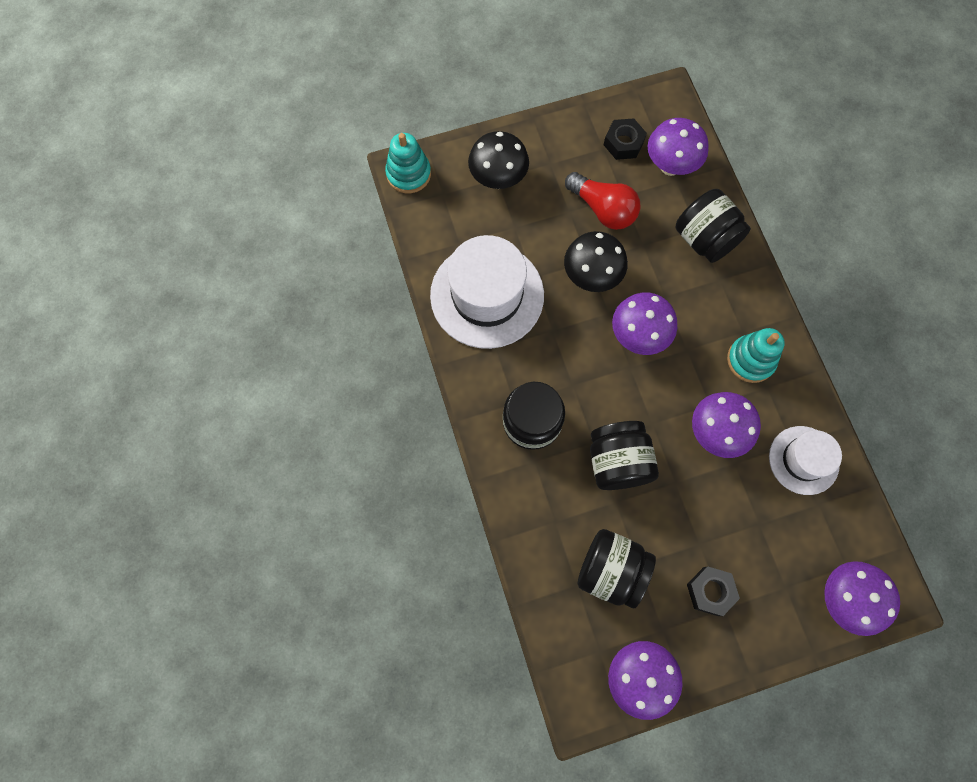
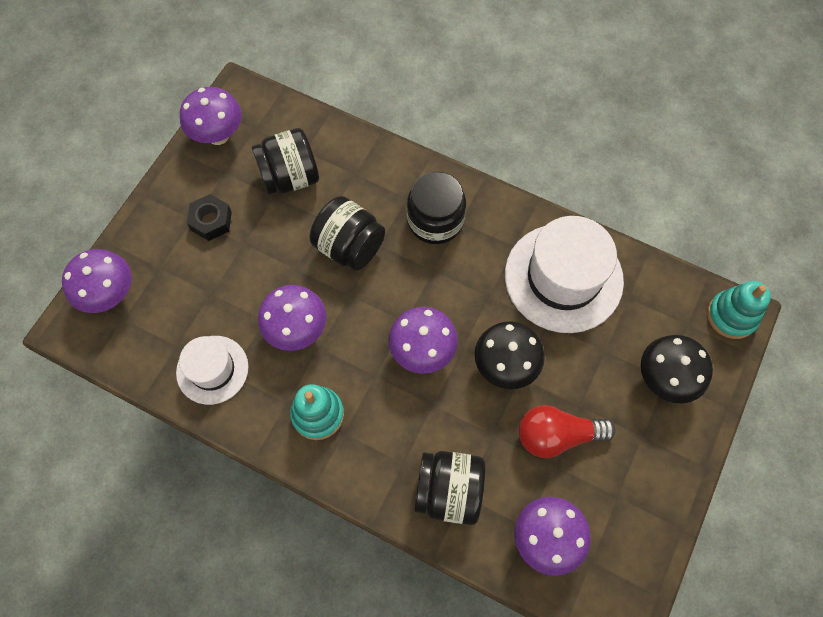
camera: 135 degrees right, 5 degrees down
(623, 143) = (607, 521): black nut -> none

